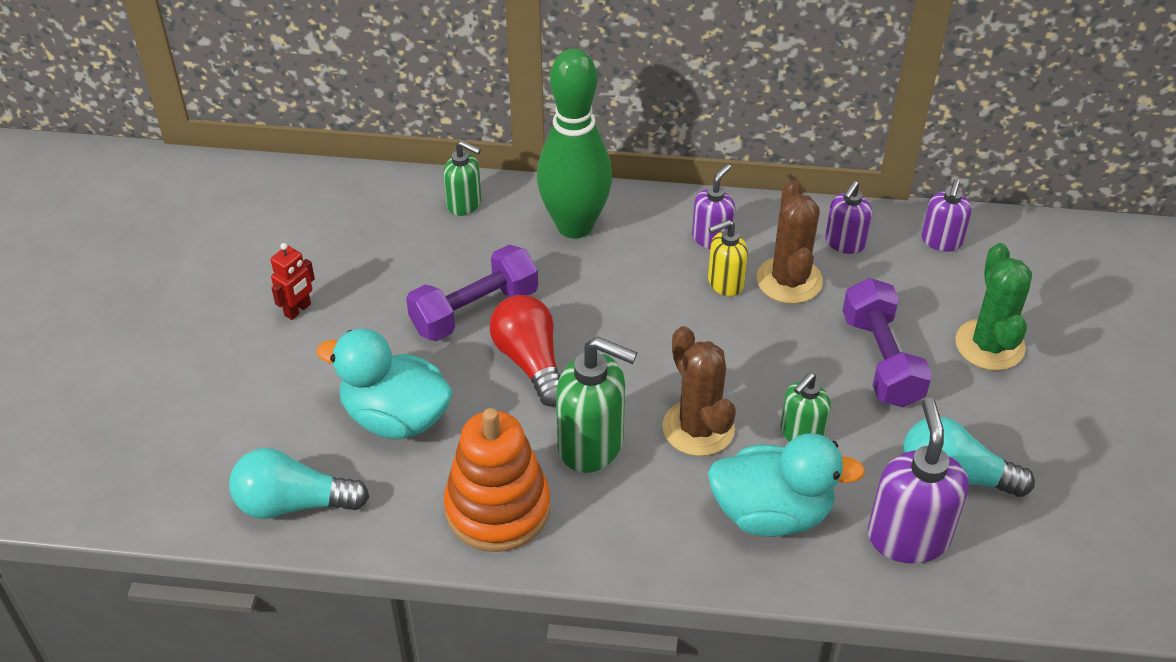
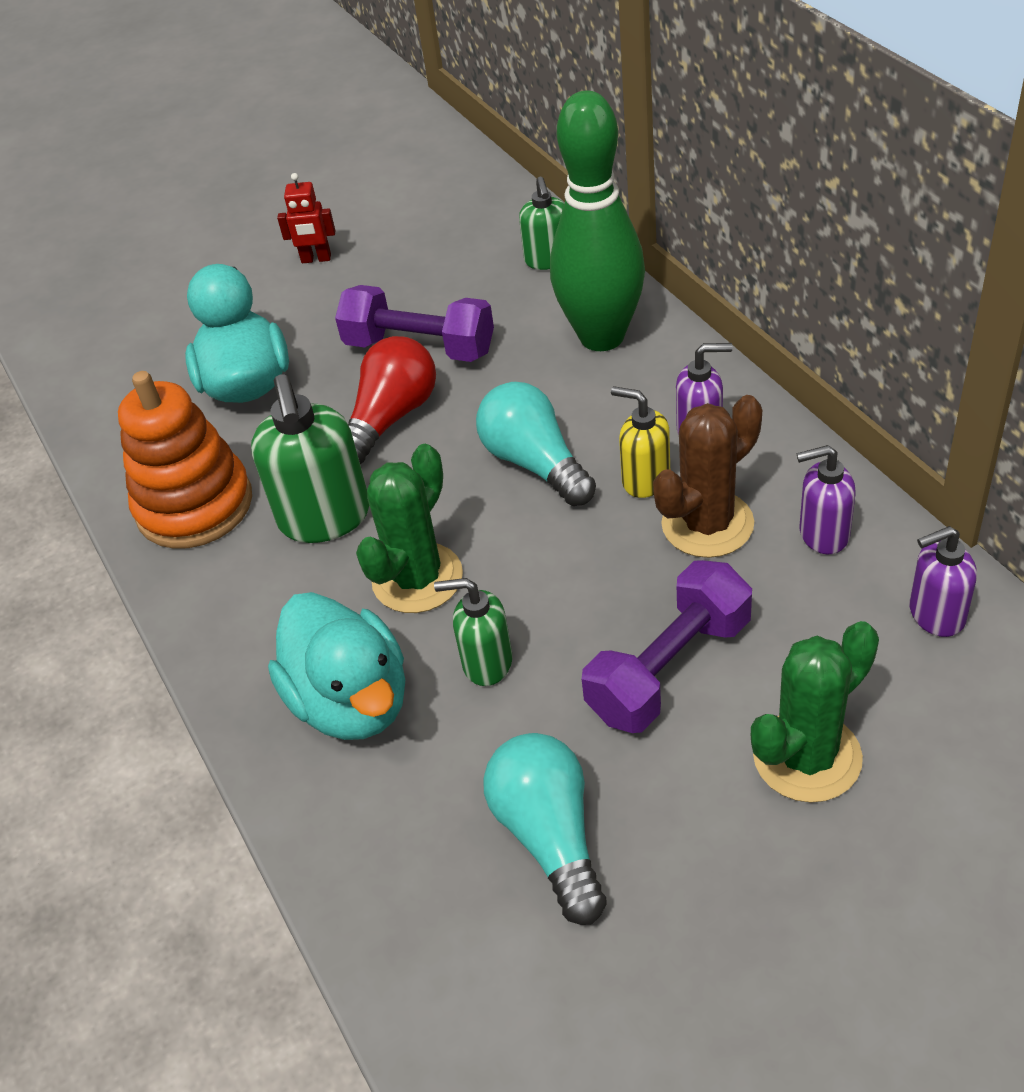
camera: 60 degrees right, 0 degrees up
(293, 503) = (104, 389): turquoise light bulb -> turquoise light bulb (535, 463)
(698, 428) = (417, 578): brown cactus -> green cactus
(908, 536) = (417, 840): purple soap dispenser -> none

